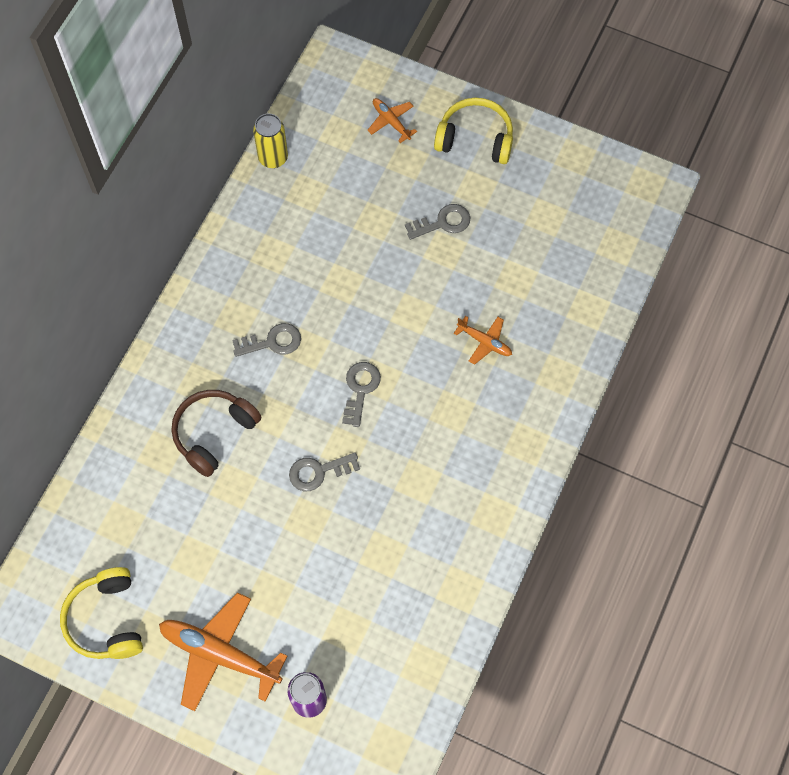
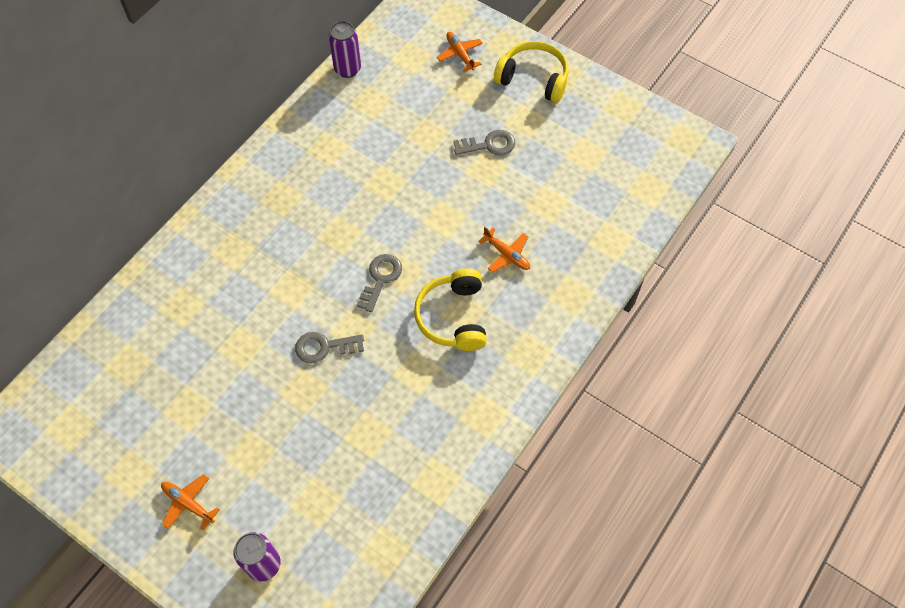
camera: 10 degrees right, 5 degrees down
(106, 620) = (89, 451): yellow headphones -> yellow headphones (453, 317)
(213, 433) = (235, 296): brown headphones -> none
(220, 654) = (188, 503): orange plane -> orange plane, size x0.51
(272, 342) = (309, 224): grey key -> none
(273, 158) = (347, 69): yellow can -> purple can

